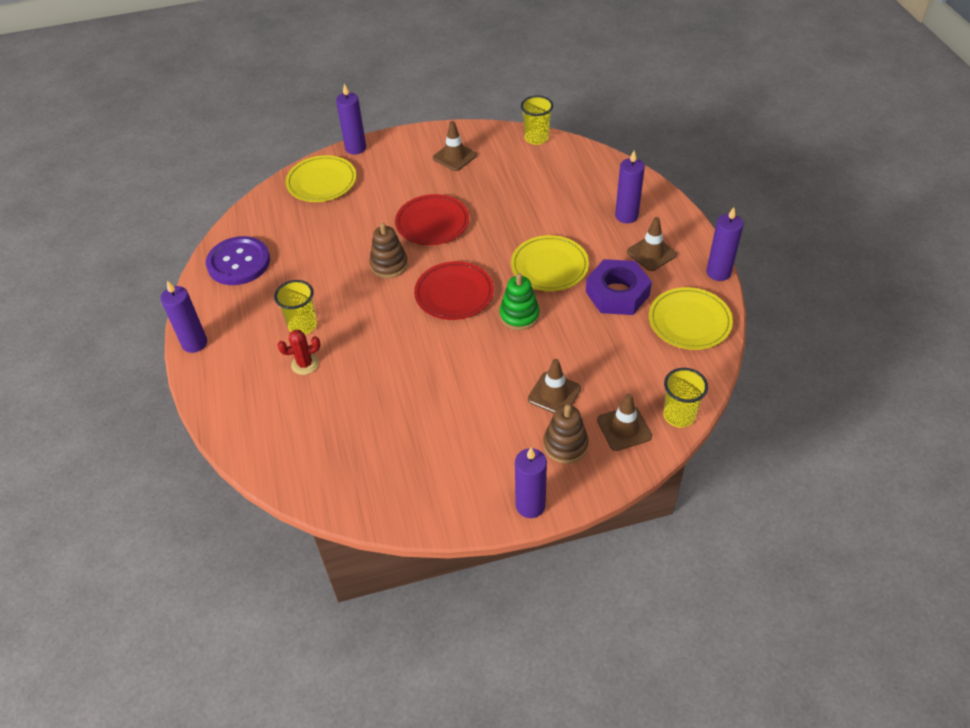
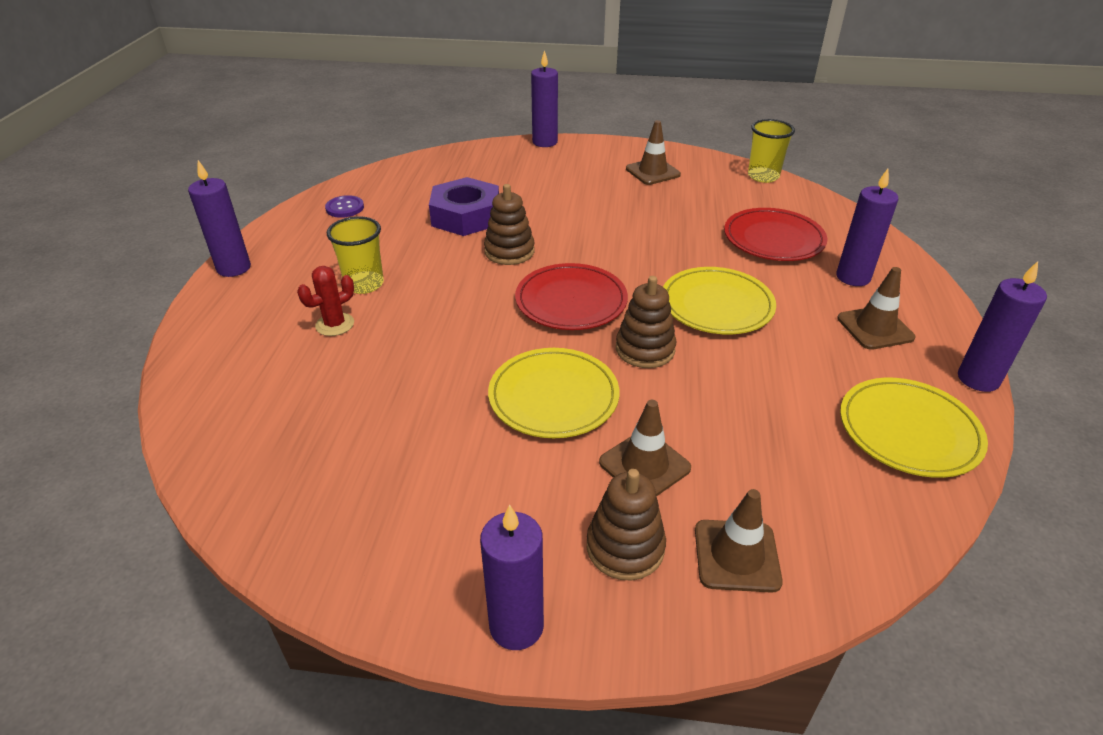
camera: 20 degrees right, 10 degrees down
(239, 262) = (345, 208): purple button -> purple button, size x0.49
(305, 364) = (335, 324): red cactus -> red cactus turned 45 degrees counterclockwise
(321, 182) = (487, 161): yellow plate -> yellow plate (553, 397)
(432, 223) = (588, 224): red plate -> red plate (773, 239)
(519, 315) = (645, 349): green stacking toy -> brown stacking toy
(617, 293) = (803, 362): purple nut -> purple nut (466, 216)
(679, 415) = (843, 568): yellow cup -> none

